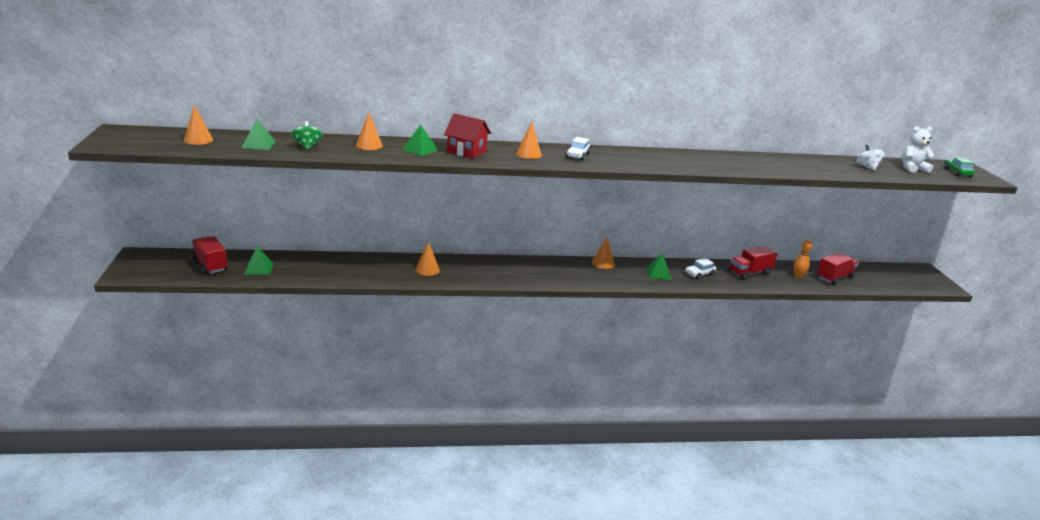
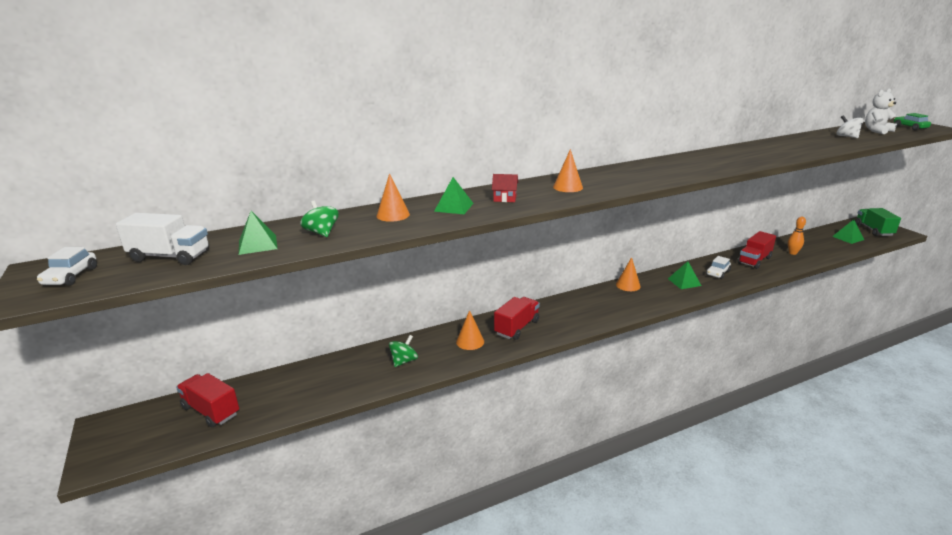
camera: 15 degrees left, 0 degrees up
(198, 140) = (170, 256): orange cone -> white truck
(258, 268) = (277, 398): green pyramid -> green pyramid (848, 238)
(365, 269) = (404, 361): none -> green spinning top
(466, 151) = (505, 198): red house -> red house, size x0.59
(577, 155) = (613, 178): white car -> white car (71, 276)
(834, 278) = (819, 246): red truck -> red truck (517, 327)
(917, 278) = (873, 230): none -> green truck

